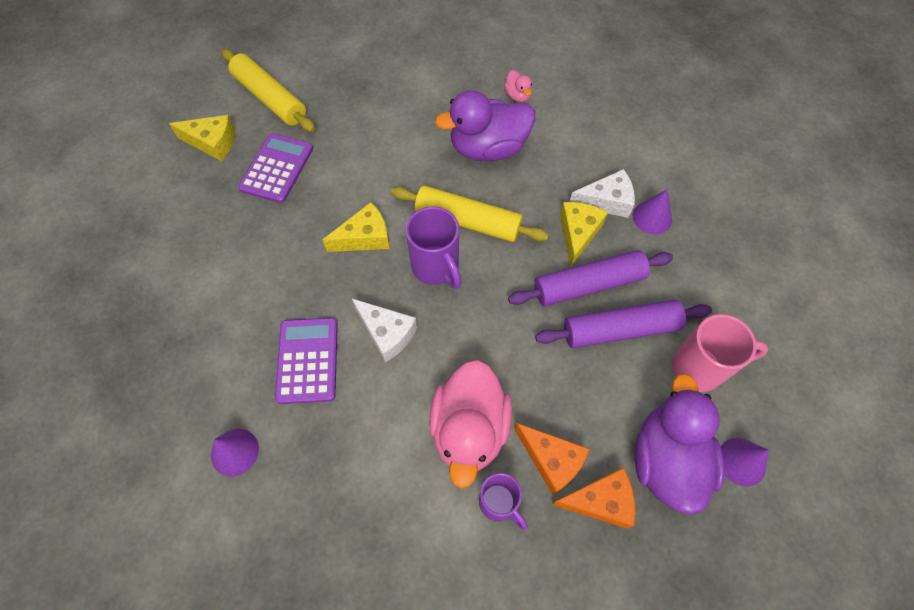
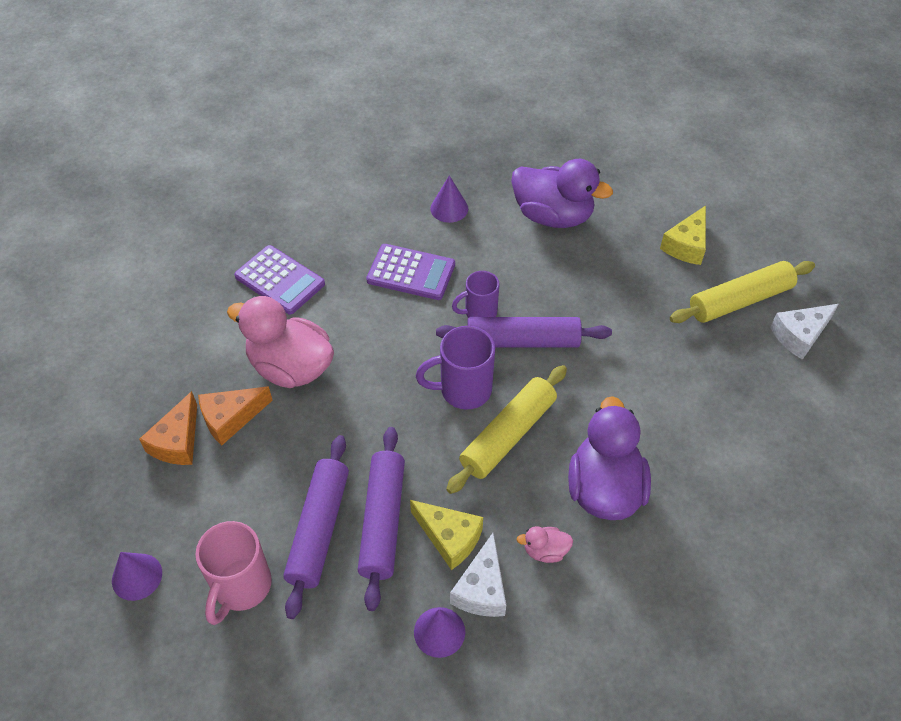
camera: 110 degrees right, 10 degrees down
(234, 452) = (356, 216): purple cone -> purple cone (449, 208)
(277, 168) = (636, 289): purple calculator -> purple calculator (280, 280)
(365, 237) = (522, 341): yellow cheese -> purple rolling pin
(387, 333) = (410, 333): white cheese -> white cheese (799, 335)
(499, 503) = (220, 368): purple mug -> purple mug (479, 312)
(517, 96) = (683, 553): pink duck -> pink duck (545, 551)
(666, 460) = (177, 510): purple duck -> purple duck (553, 216)

